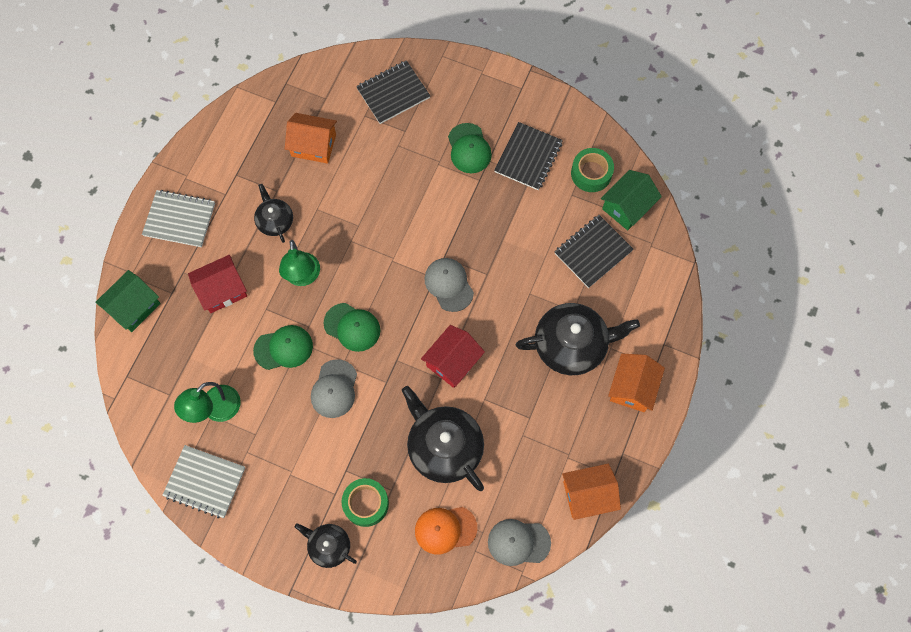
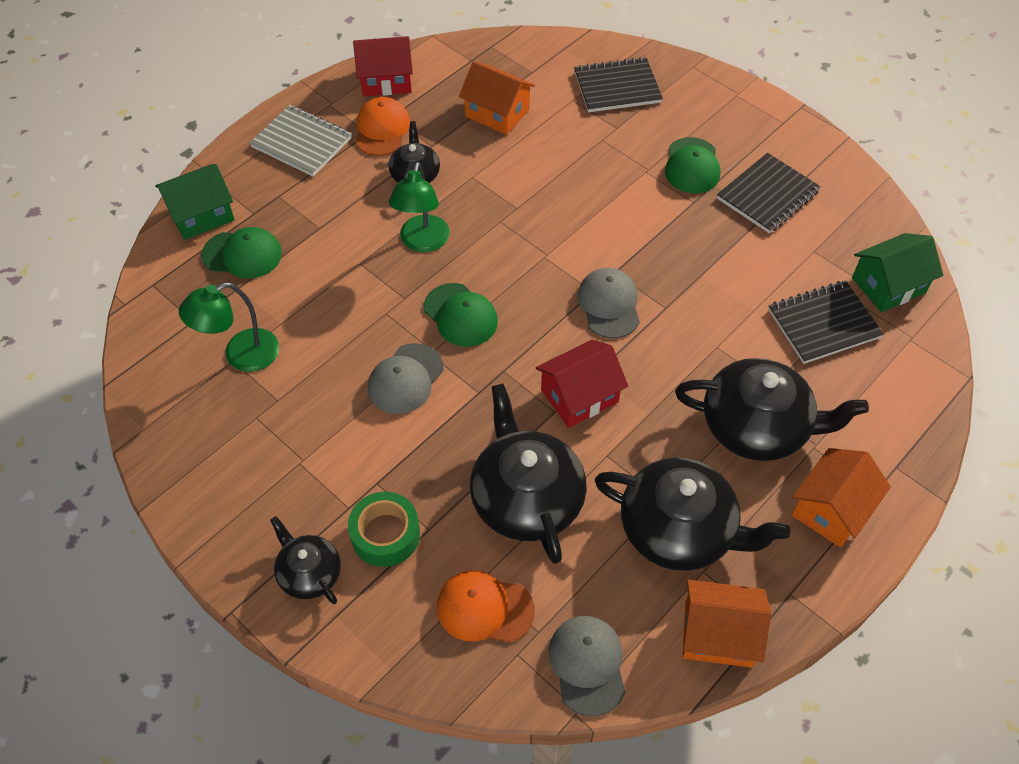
camera: 20 degrees right, 15 degrees down
(205, 482) = (184, 435): grey notebook -> none
(222, 290) = (315, 227): red house -> red house (386, 80)
(234, 188) = (382, 129): none -> orange cap
(283, 348) = (361, 312): green cap -> green cap (242, 254)
(518, 542) = (587, 665): grey cap -> grey cap turned 60 degrees clockwise
(545, 435) = (679, 529): none -> black teapot
(591, 173) = (848, 235): green tape -> none

